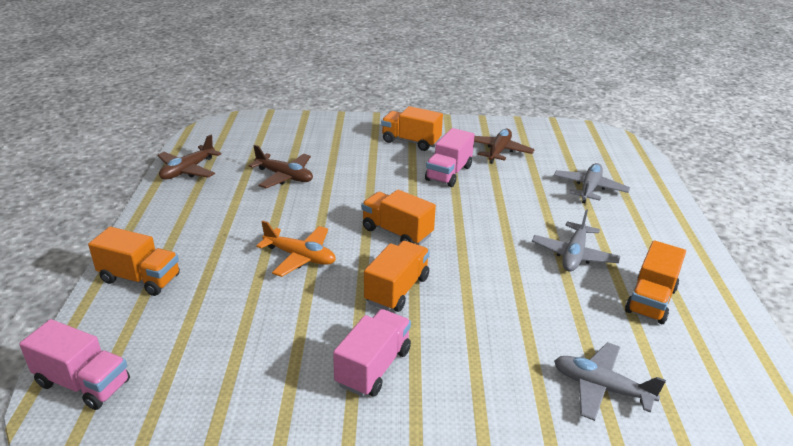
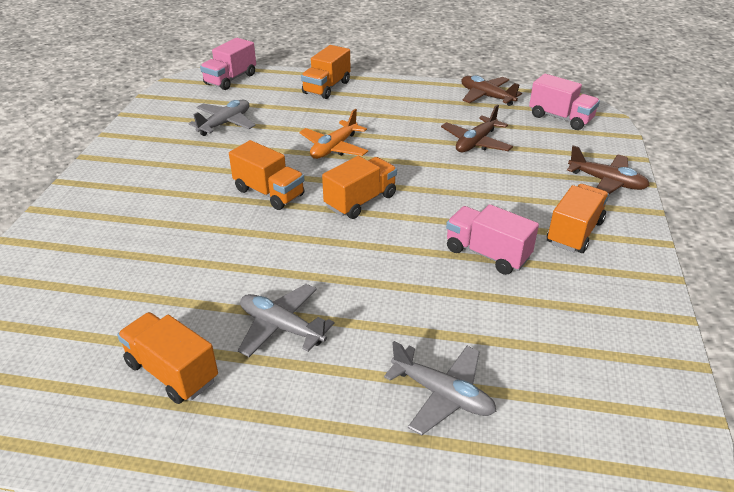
camera: 100 degrees right, 5 degrees up
(373, 367) = (183, 174): pink truck -> pink truck (560, 118)
(498, 151) = (558, 314): brown plane -> brown plane (606, 182)
(601, 388) = (83, 289): grey plane -> grey plane (225, 123)

